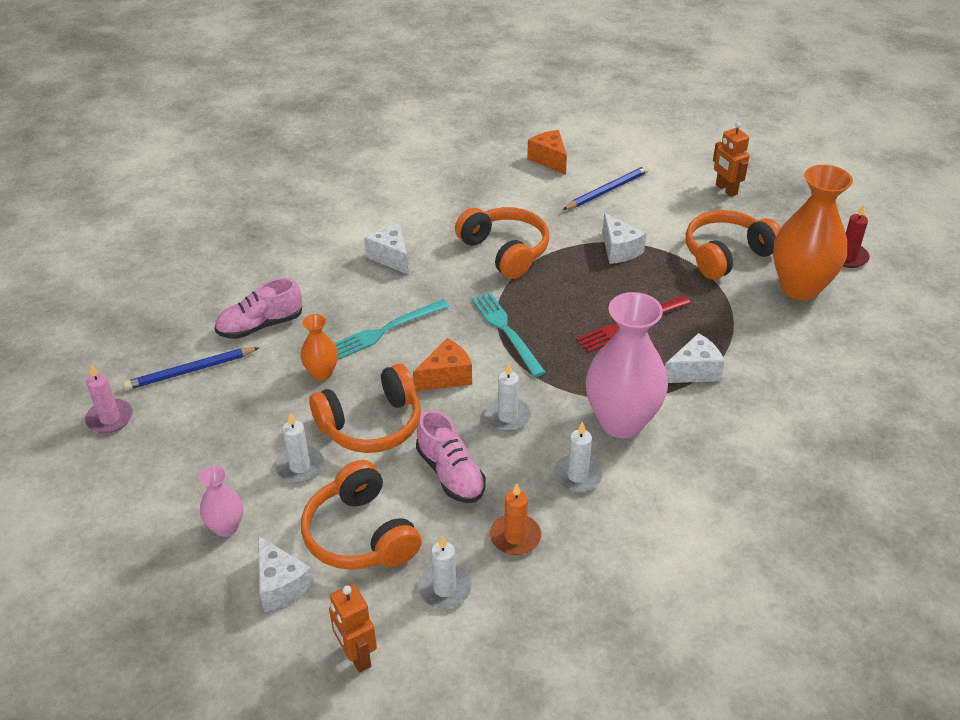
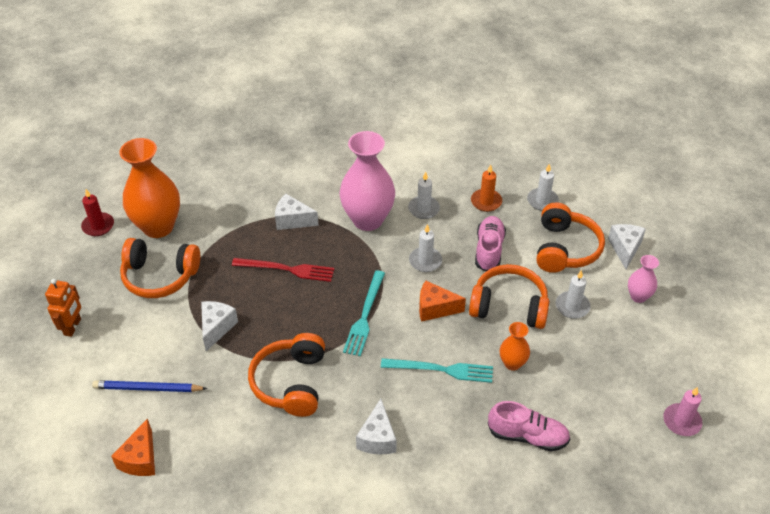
camera: 140 degrees left, 5 degrees up
(190, 371) = (604, 426): blue pencil -> none
(356, 656) = (607, 199): orange robot -> none

